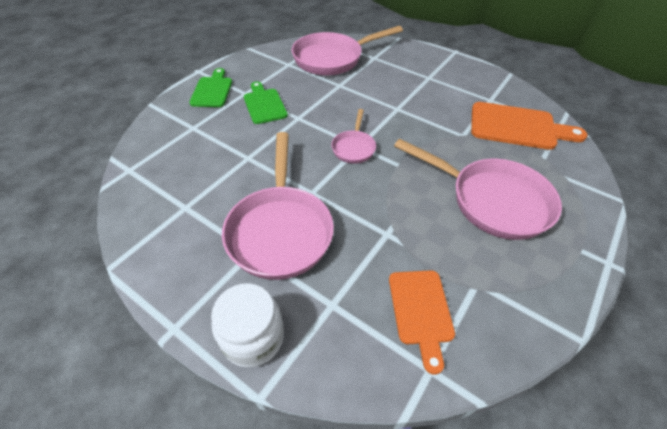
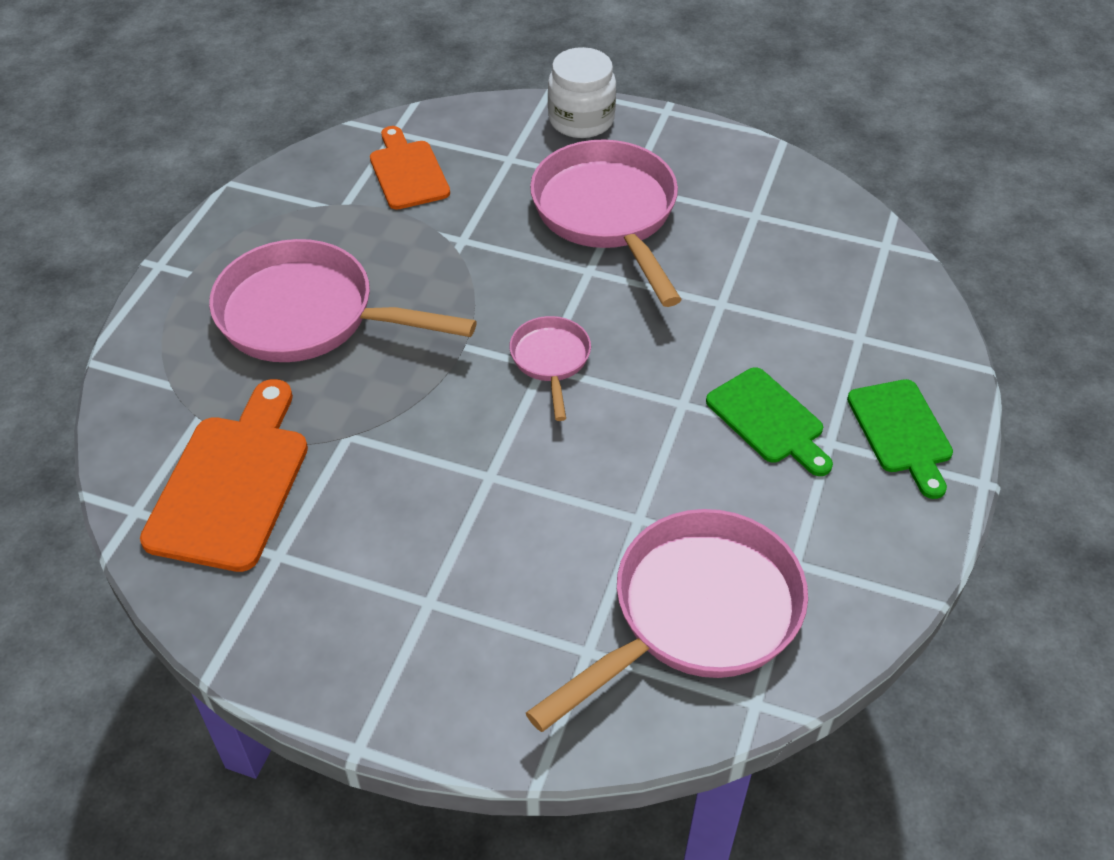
camera: 165 degrees right, 0 degrees up
(517, 127) = (231, 484): orange cutting board -> orange cutting board turned 105 degrees clockwise

